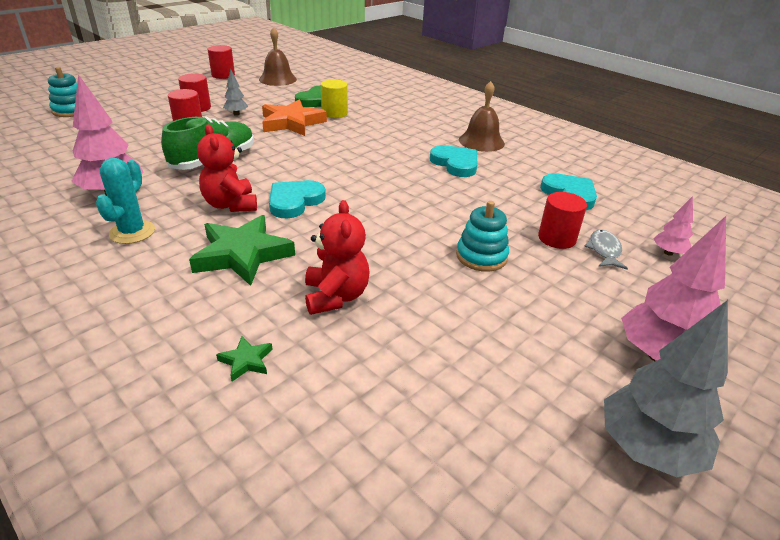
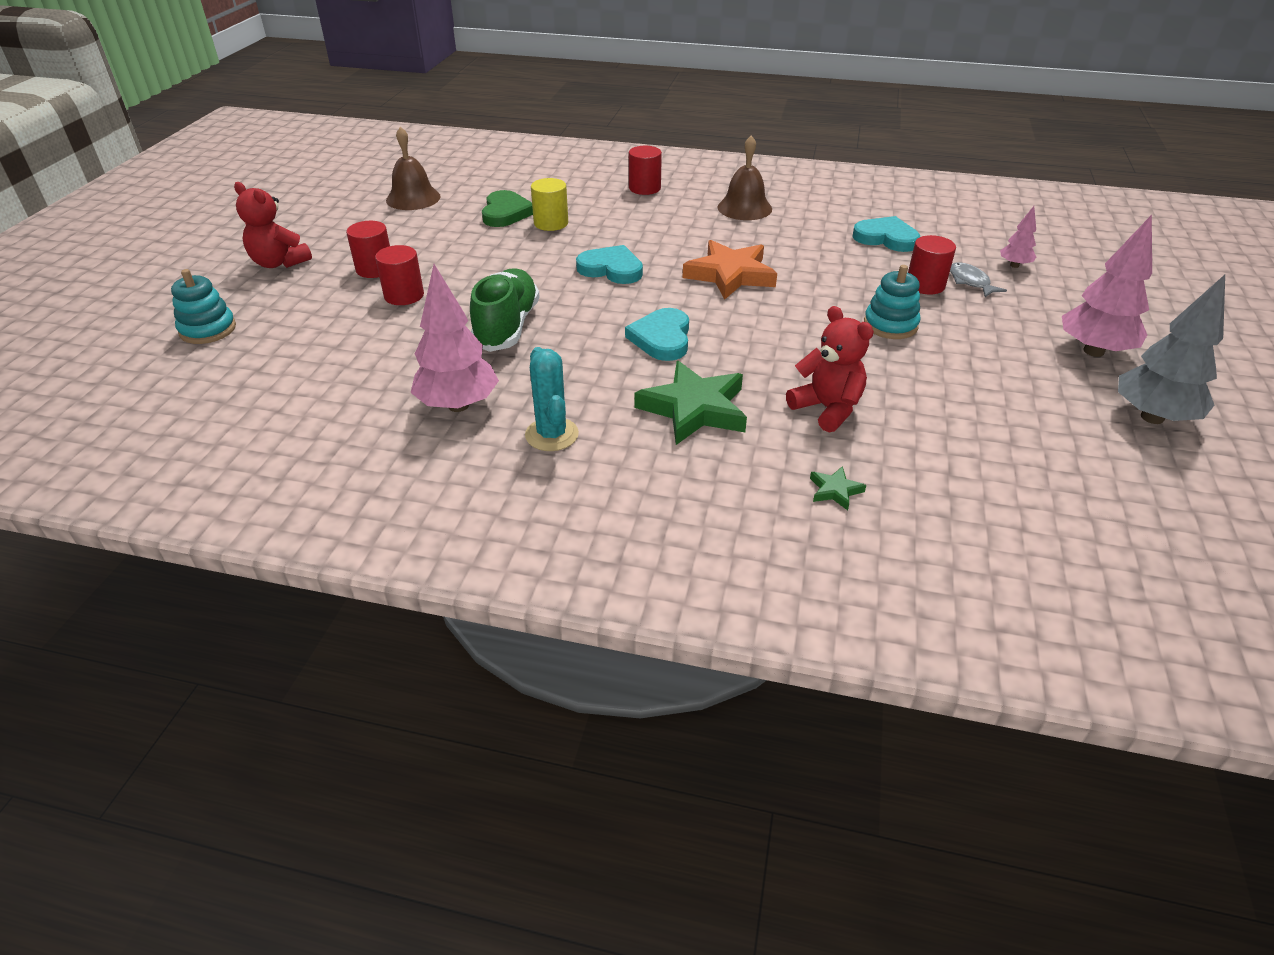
camera: 30 degrees left, 5 degrees up
(223, 75) = (331, 213): red cylinder -> red cylinder (644, 188)
(231, 205) = (605, 367): red teddy bear -> red teddy bear (279, 263)
(236, 114) = (438, 261): grey tree -> none
(292, 123) = (521, 251): orange star -> orange star (730, 275)
(455, 164) = (753, 241): turquoise heart -> turquoise heart (611, 269)

